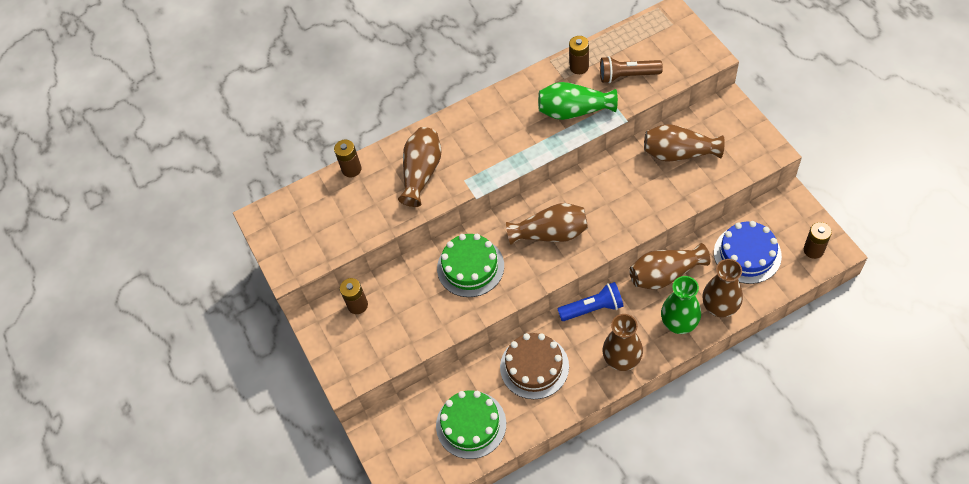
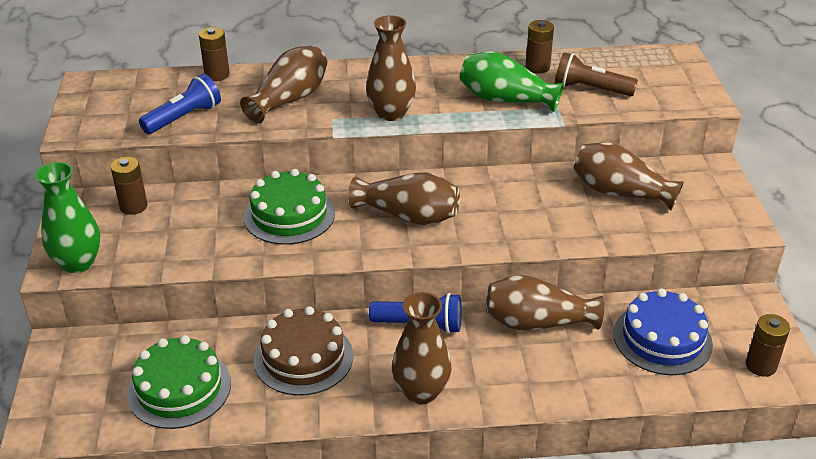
camera: 15 degrees right, 20 degrees down
(358, 223) = (184, 117): none -> blue flashlight
(679, 324) = (523, 380): green vase -> green vase (78, 263)
(719, 307) = (591, 382): brown vase -> brown vase (391, 113)

